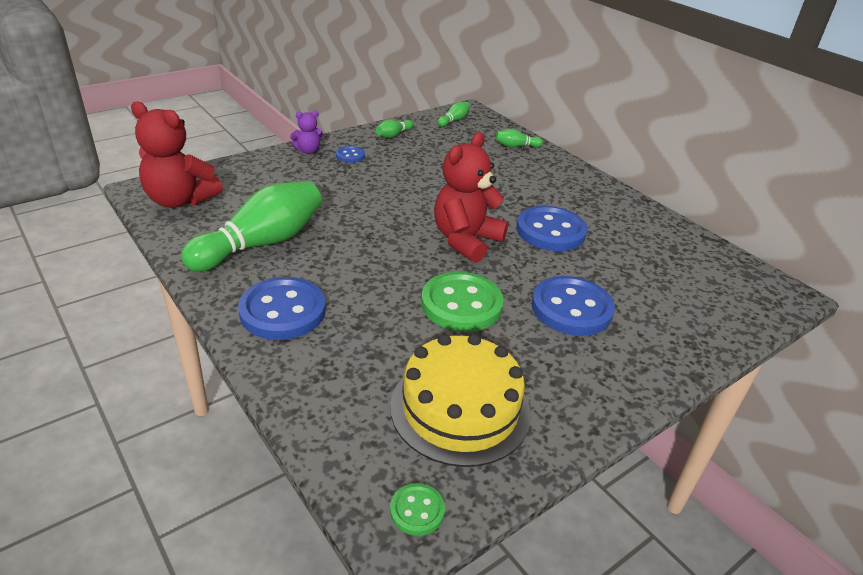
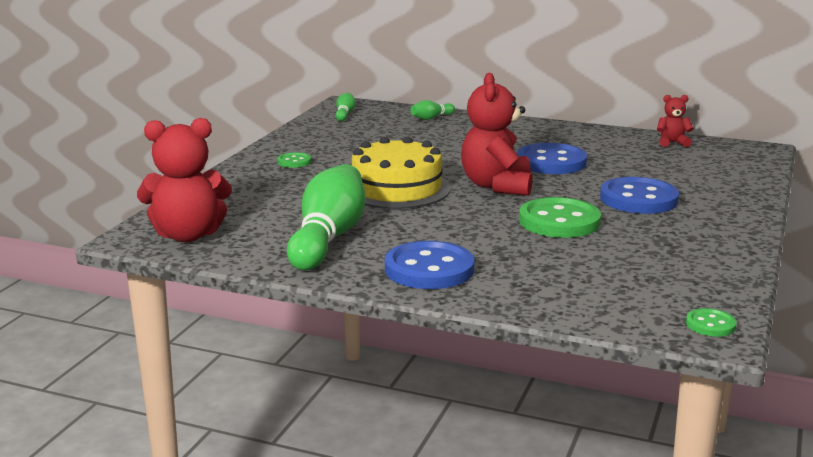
camera: 30 degrees left, 15 degrees down
(308, 151) = (246, 169): purple teddy bear -> none
(350, 156) = (294, 162): blue button -> green button
(393, 135) = (307, 138): green bowling pin -> none
(460, 408) = (654, 272): yellow cake -> yellow cake (396, 188)
(700, 251) = (672, 143): none -> red teddy bear

